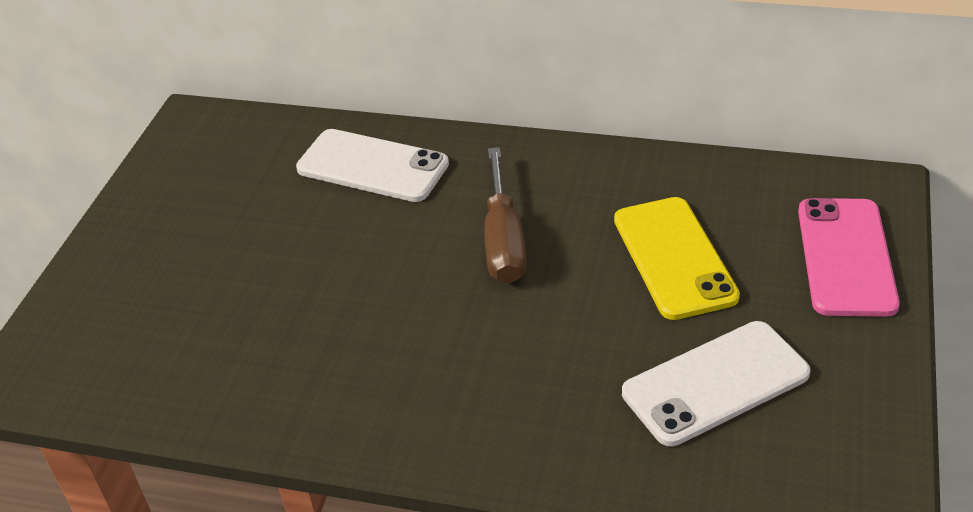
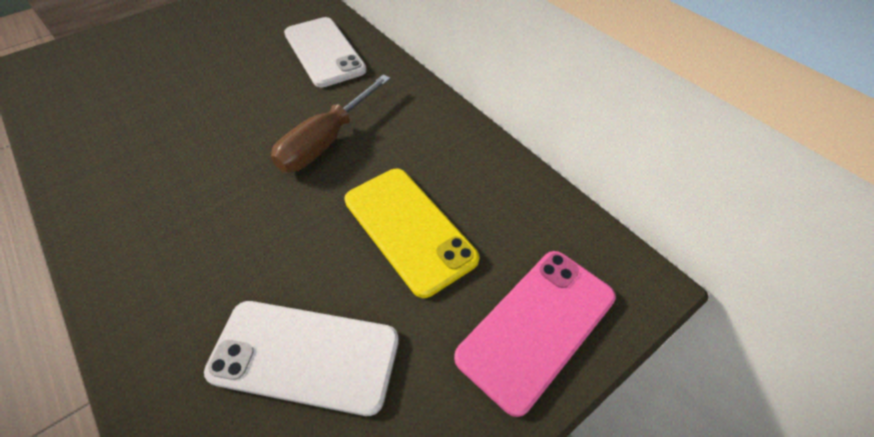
camera: 35 degrees right, 10 degrees up
(674, 258) = (409, 229): yellow phone -> yellow phone turned 60 degrees counterclockwise

